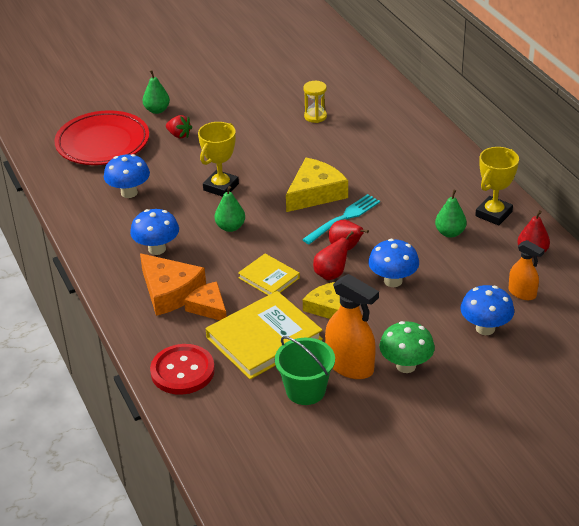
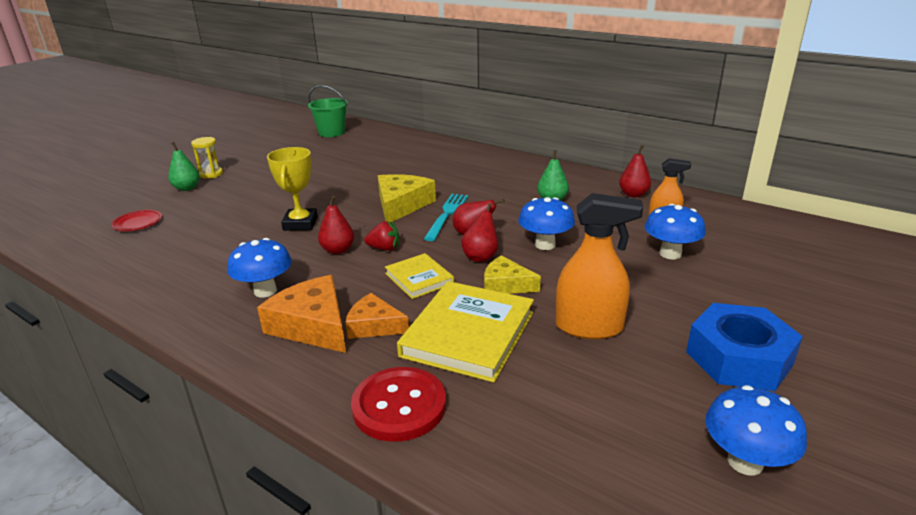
camera: 30 degrees left, 10 degrees down
(103, 143) = (138, 223): red plate -> red plate, size x0.43
(129, 193) = (195, 253): blue mushroom -> blue mushroom (745, 462)
(170, 291) = (312, 325): orange cheese -> orange cheese turned 150 degrees counterclockwise
(179, 135) = (224, 199): red strawberry -> red strawberry (384, 248)
(230, 227) = (338, 250): green pear -> red pear
(269, 278) = (419, 278): yellow book -> yellow book turned 45 degrees clockwise
(305, 390) = (570, 369): green bucket -> green bucket (331, 132)
(315, 116) = (351, 160): yellow hourglass -> yellow hourglass (211, 174)
(406, 366) = (642, 307): green mushroom -> none
(426, 429) = (739, 358): none -> blue nut
(493, 214) = (571, 180): yellow trophy -> none

